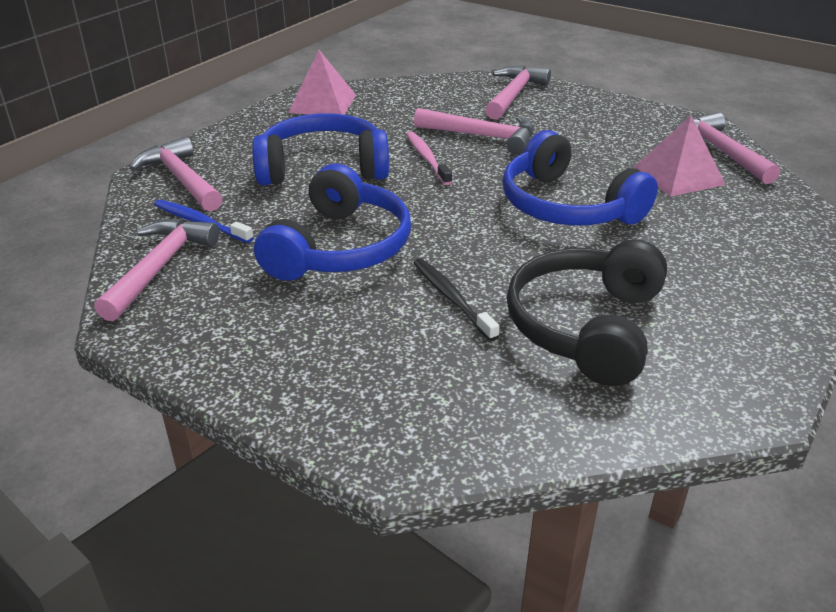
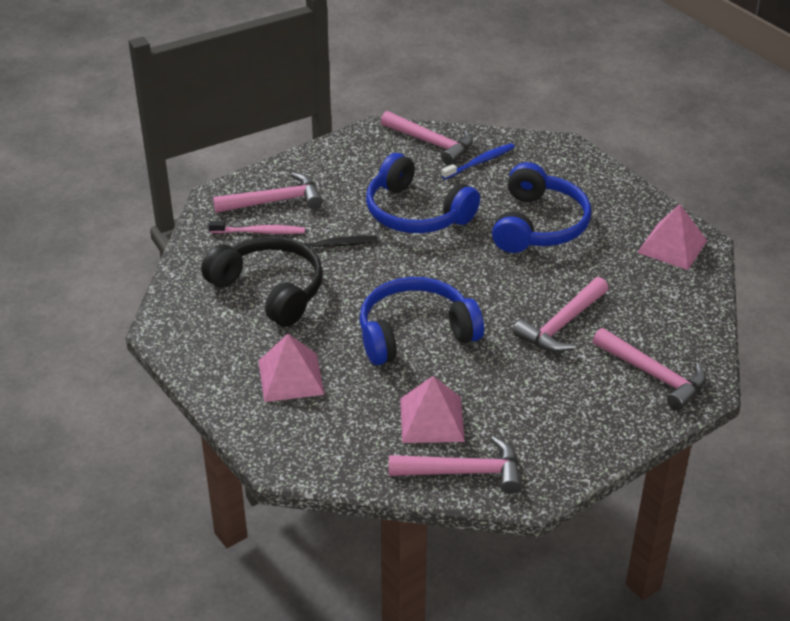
camera: 110 degrees right, 5 degrees up
(181, 179) = (549, 159): pink hammer -> pink hammer (275, 201)
(427, 158) = (532, 281): pink toothbrush -> pink toothbrush (260, 232)
(718, 268) = (291, 377): none -> pink pyramid

